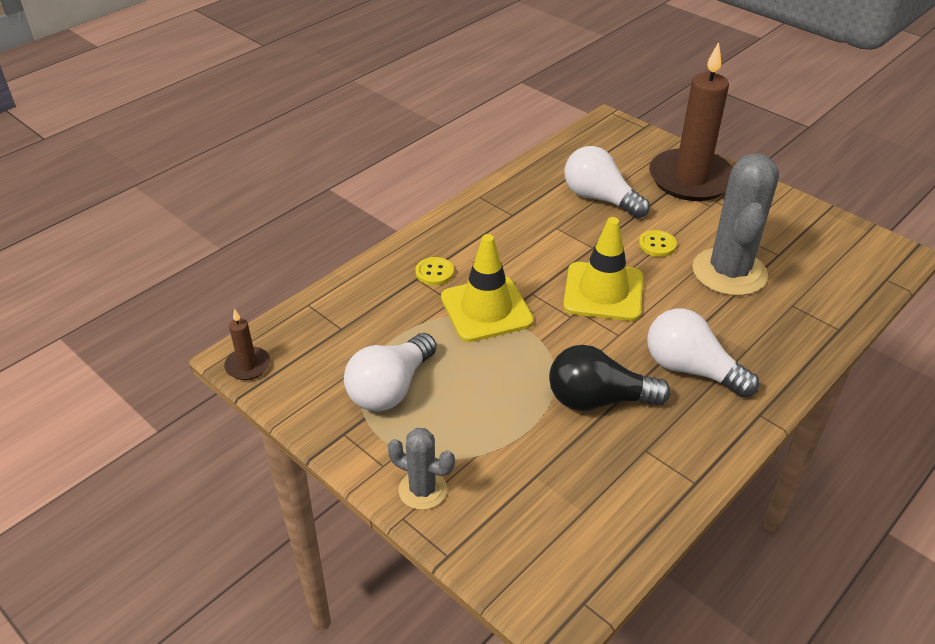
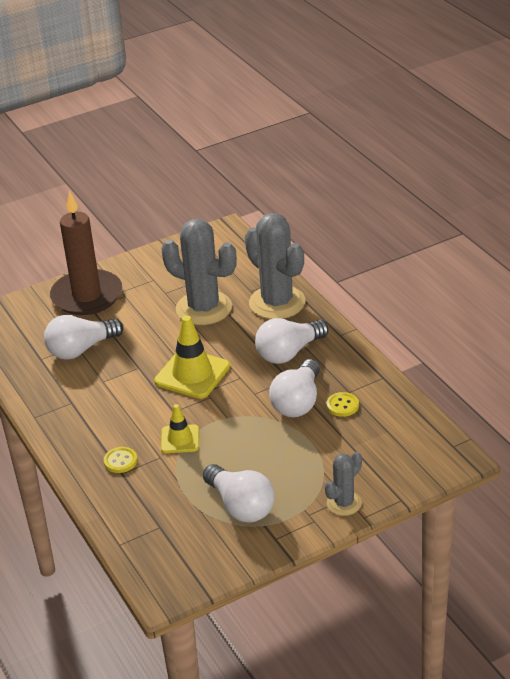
camera: 70 degrees left, 5 degrees down
(248, 365) = (177, 589): brown candle -> none
(486, 309) = (180, 439): yellow traffic cone -> yellow traffic cone, size x0.60
(598, 400) = (298, 402): black light bulb -> white light bulb
(657, 245) = (155, 334): yellow button -> yellow button (342, 405)
(785, 335) = (277, 303): none -> grey cactus

